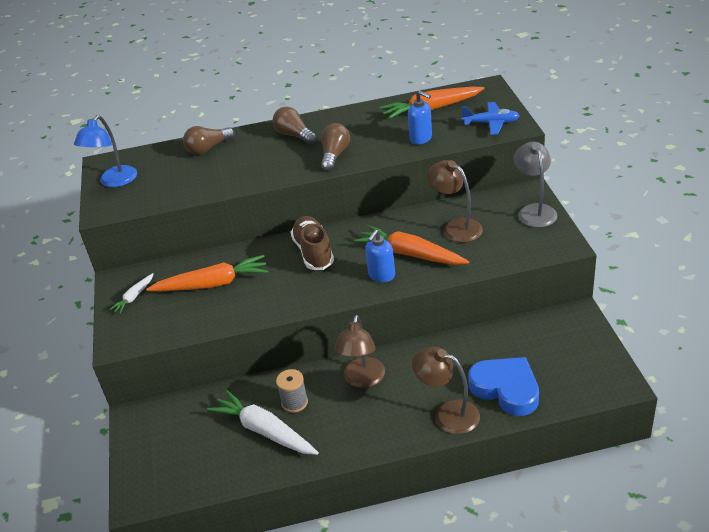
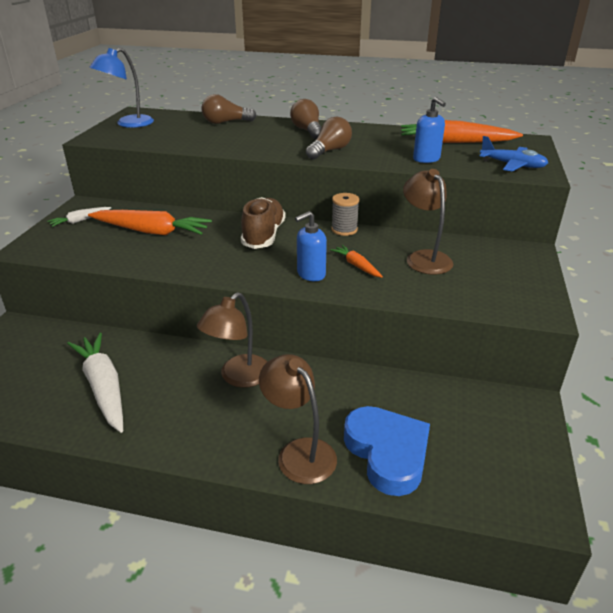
camera: 20 degrees right, 5 degrees down
(294, 402) = (155, 372): grey spool -> grey spool (344, 229)
(410, 254) = (356, 266): orange carrot -> orange carrot, size x0.51
(534, 211) = (525, 269): grey lamp -> none

